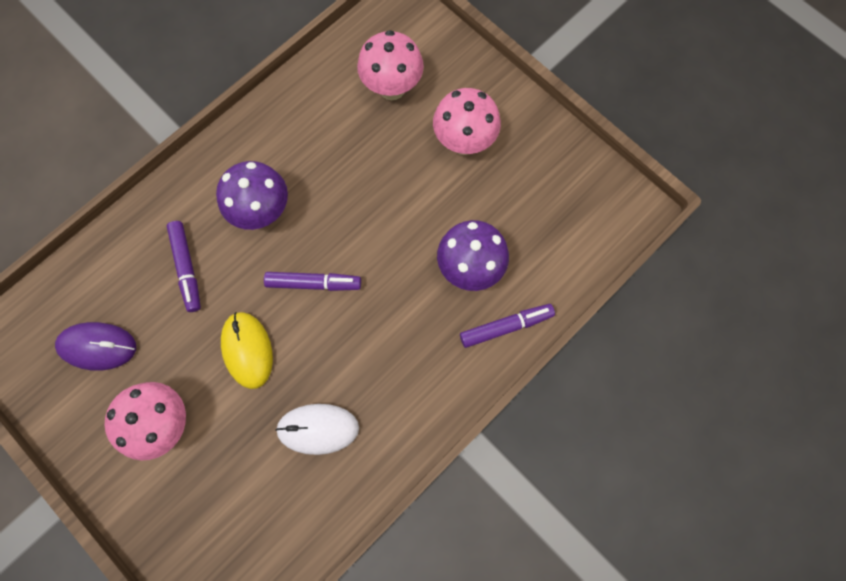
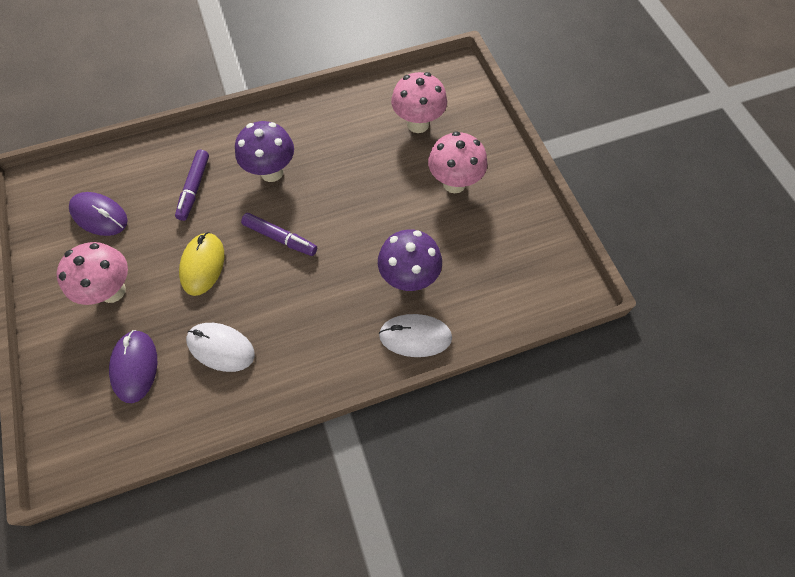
camera: 25 degrees right, 10 degrees down
(240, 490) = (135, 367): none -> purple mouse
(506, 326) = (415, 336): purple marker -> white mouse

